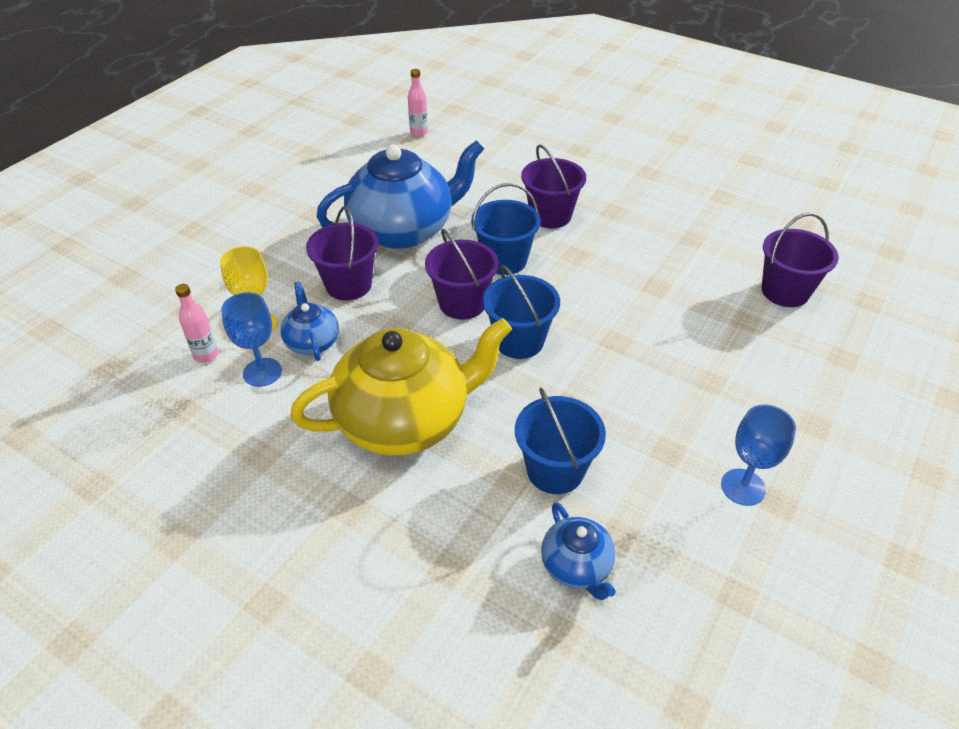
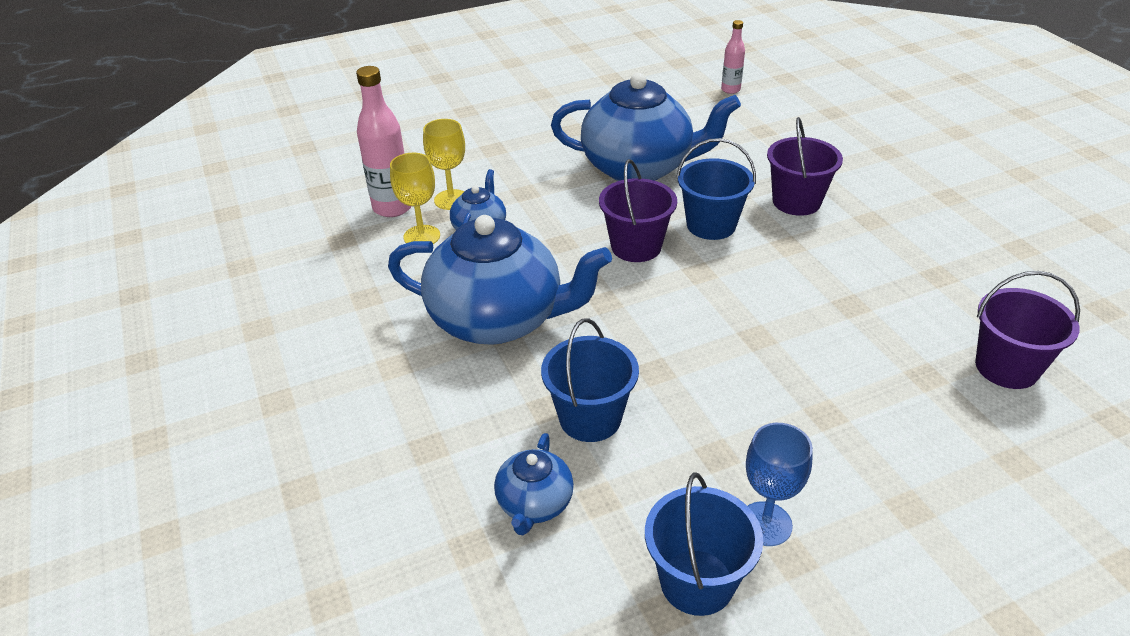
camera: 35 degrees right, 5 degrees down
(206, 355) = (392, 207): pink bottle -> pink bottle, size x1.76
(262, 372) = (422, 236): blue goblet -> yellow goblet
(348, 285) = (550, 195): purple bucket -> none
(405, 420) = (498, 319): yellow teapot -> blue teapot
(519, 341) = (659, 298): blue bucket -> blue bucket (697, 582)

